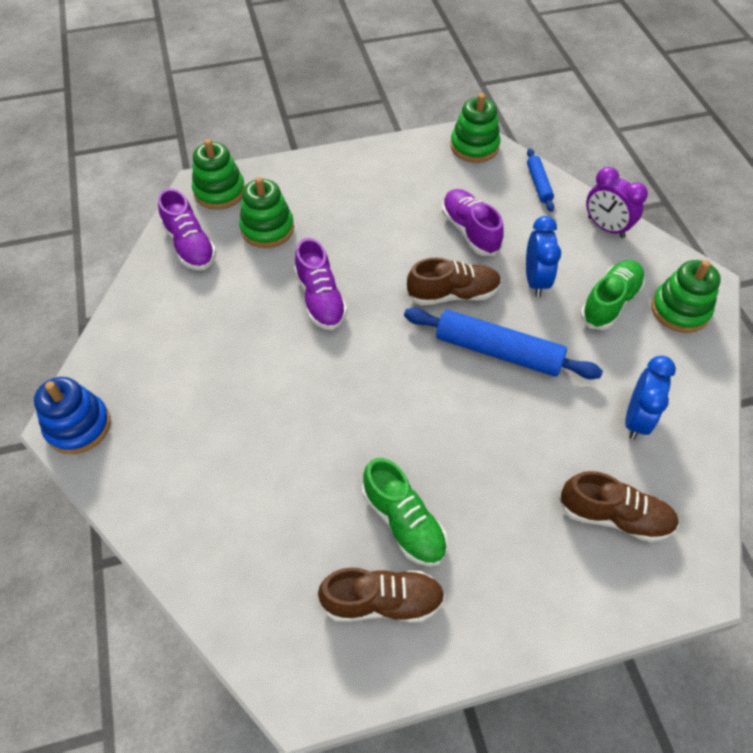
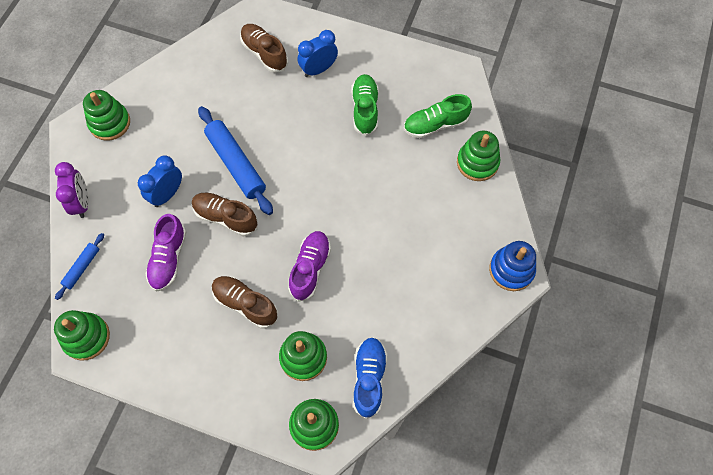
camera: 145 degrees left, 10 degrees up
(190, 245) = (369, 378): purple shoe -> blue shoe
(191, 543) = (477, 163): none -> green stacking toy
(382, 601) = (401, 84): brown shoe -> brown shoe (245, 304)
(609, 303) = (142, 152): green shoe -> green shoe (435, 125)
(636, 419) = (204, 85): blue clock -> blue clock (318, 69)

